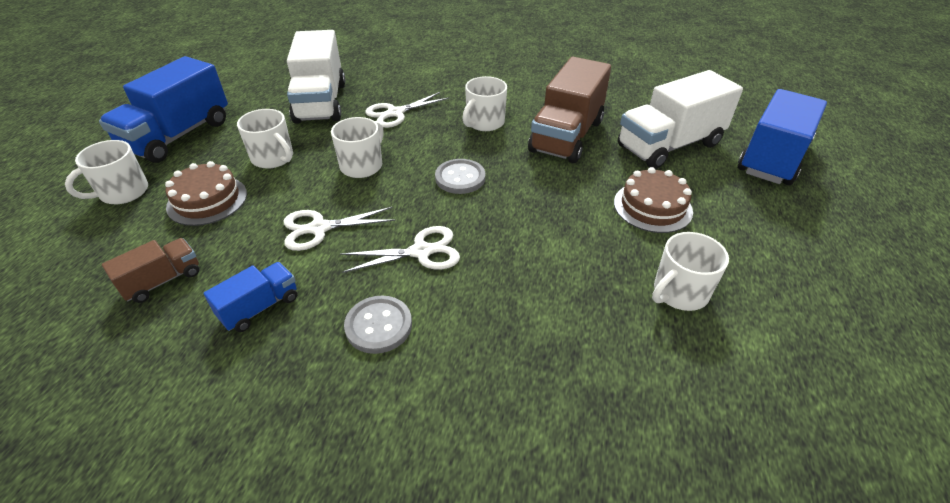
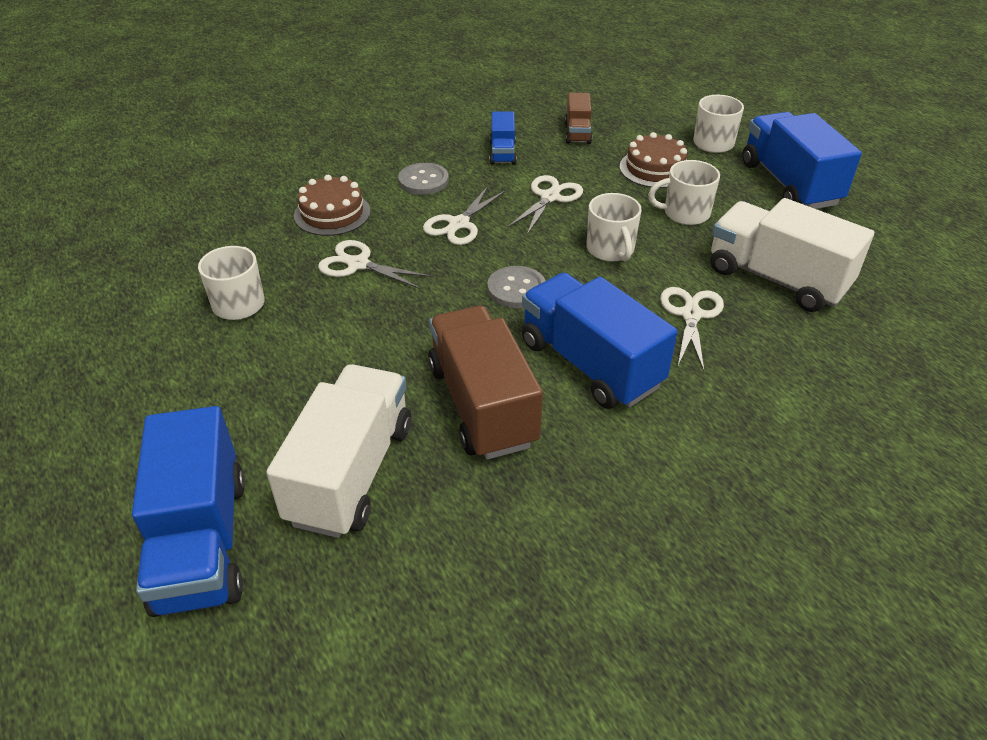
camera: 135 degrees right, 0 degrees up
(484, 123) = (590, 364): white mug -> blue truck
(546, 267) = (358, 264): none -> white scissors
(652, 207) = (311, 368): brown cake -> brown cake (332, 213)

